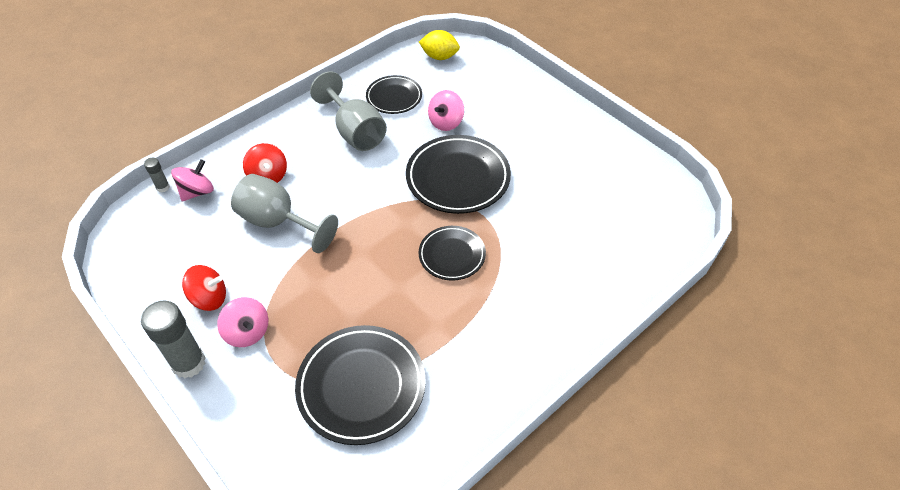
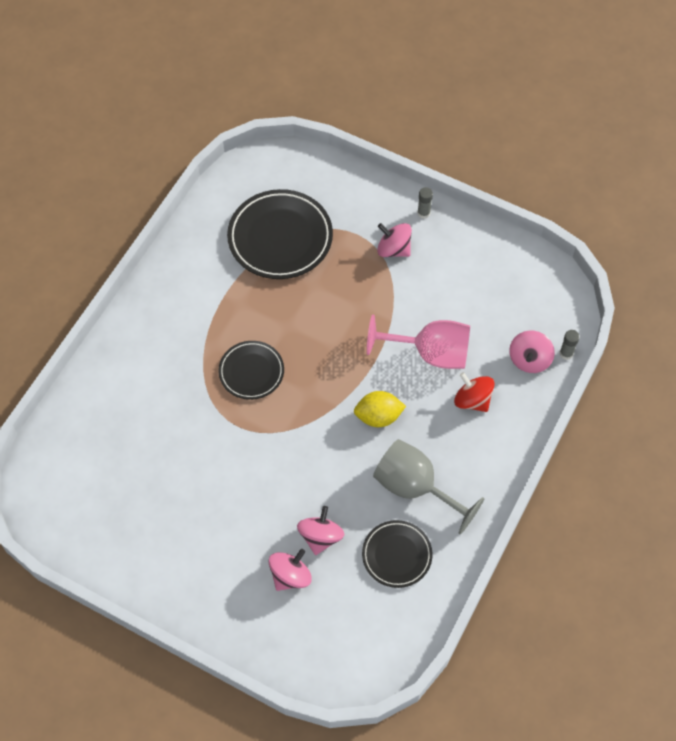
camera: 160 degrees right, 10 degrees up
(188, 363) = (423, 213): grey glue stick -> grey glue stick, size x0.48
(209, 298) = (443, 265): red spinning top -> none
(278, 222) = (430, 353): grey goblet -> pink goblet
(439, 56) = (372, 648): yellow lemon -> yellow lemon (378, 416)
(458, 178) = (278, 462): black plate -> none
(480, 106) = (290, 576): none -> pink spinning top

